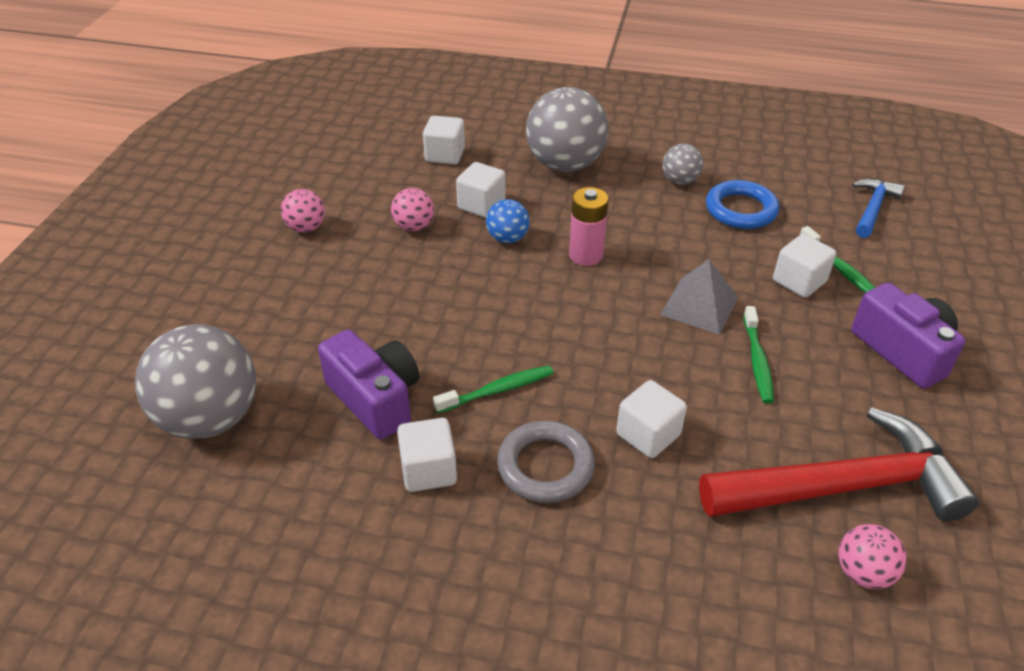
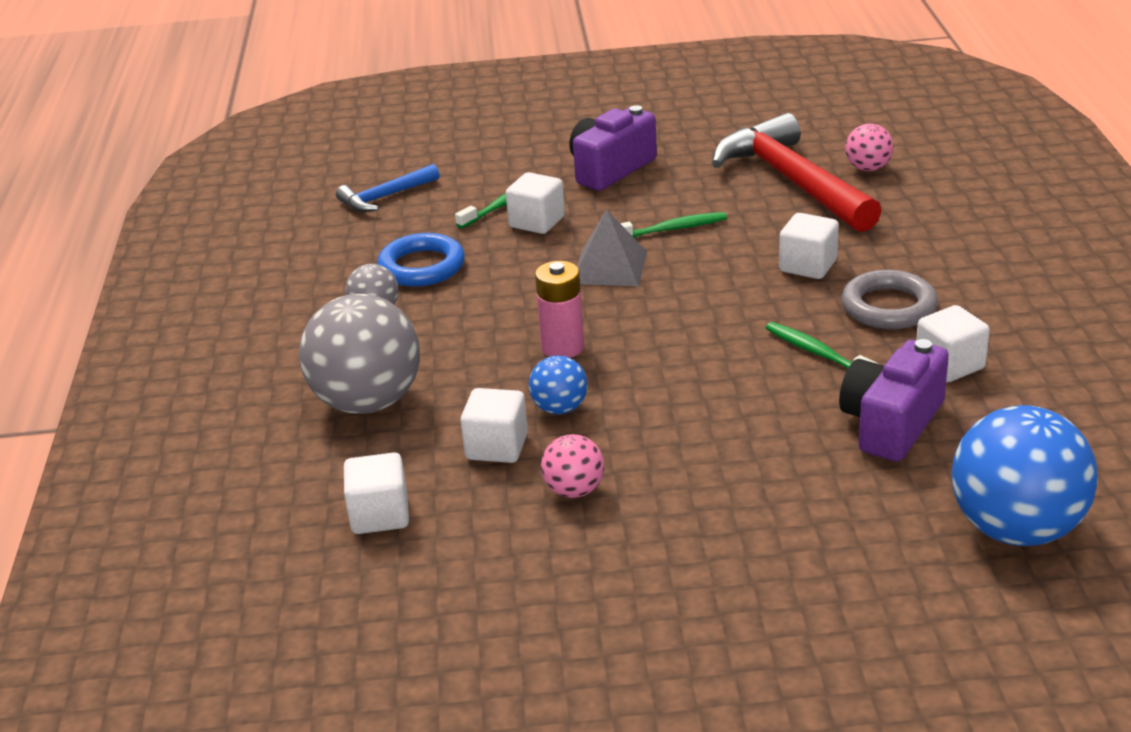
camera: 105 degrees left, 10 degrees down
(210, 418) = (1016, 529): grey ball -> blue ball
(306, 228) = (630, 591): pink ball -> none
(872, 208) = (385, 197): blue hammer -> blue hammer turned 45 degrees counterclockwise

